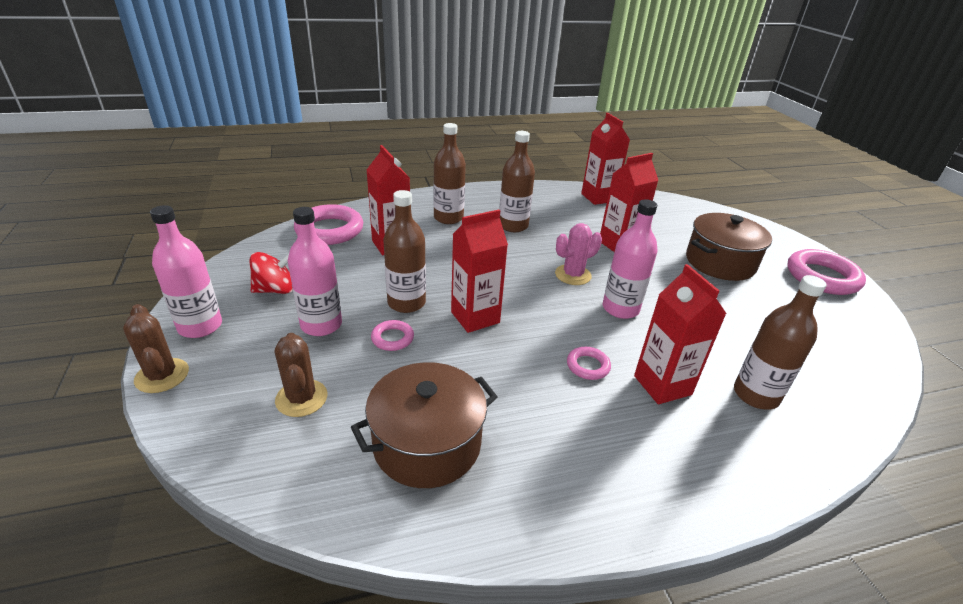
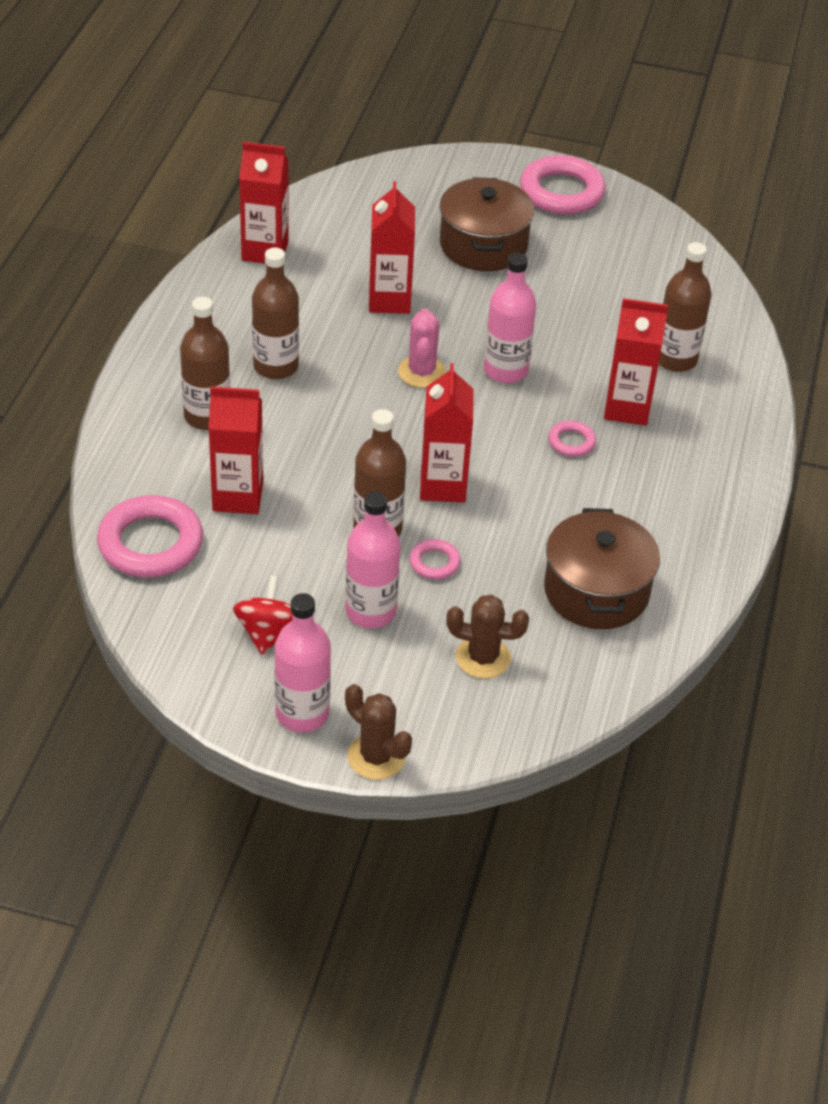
camera: 60 degrees left, 10 degrees up
(162, 376) = (376, 757): brown cactus -> brown cactus turned 45 degrees clockwise

